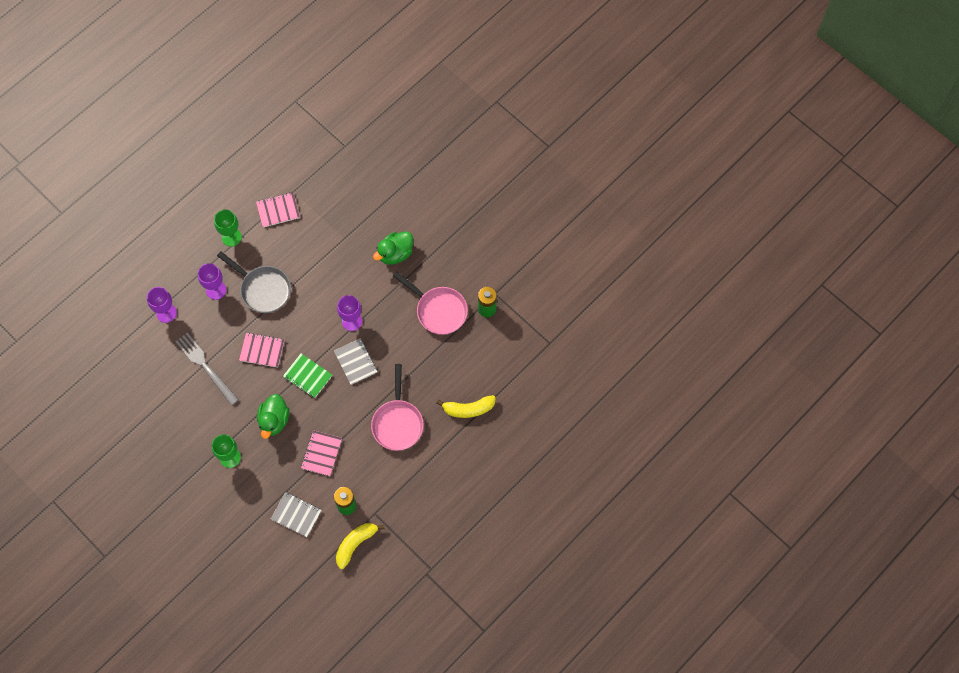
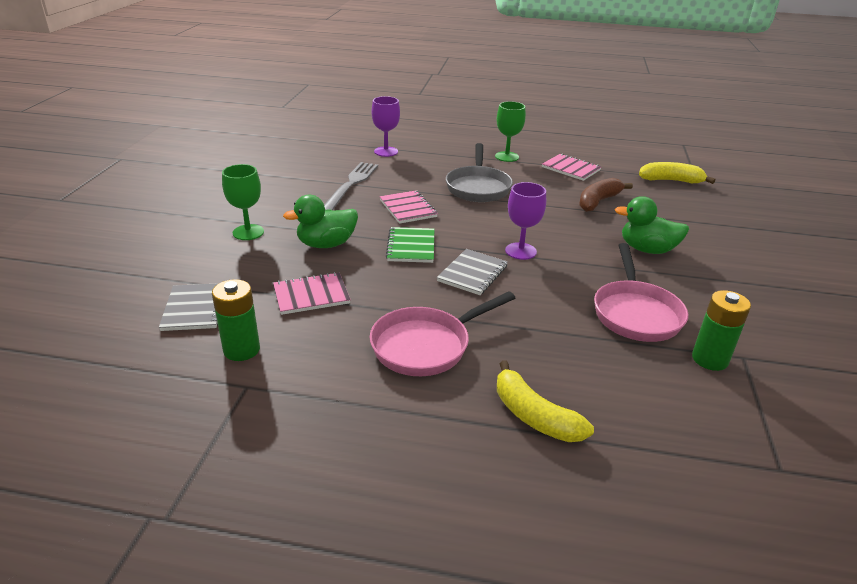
camera: 55 degrees right, 35 degrees down
(216, 290) = (442, 165): purple goblet -> none
(330, 232) = (598, 201): none -> brown banana
(355, 544) = (173, 387): yellow banana -> yellow banana (671, 180)

